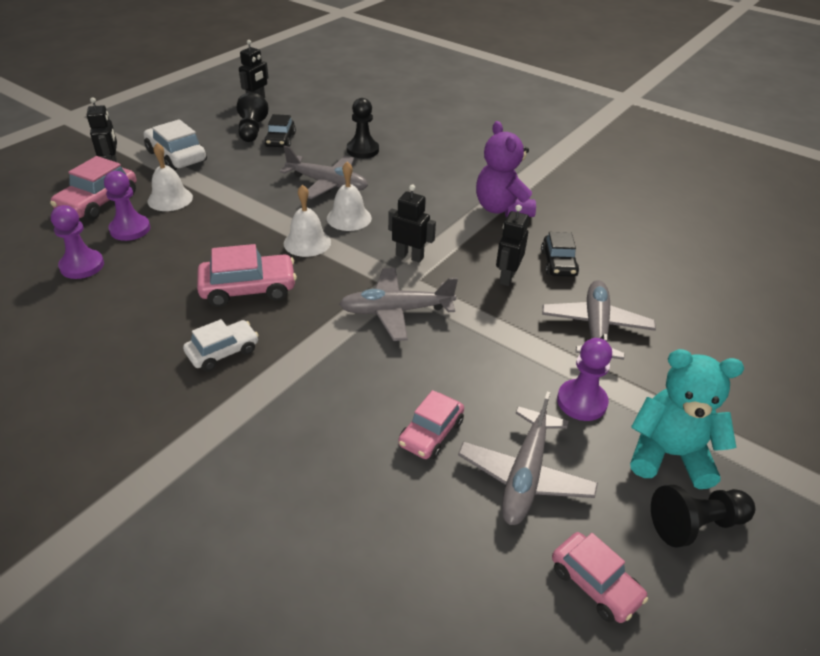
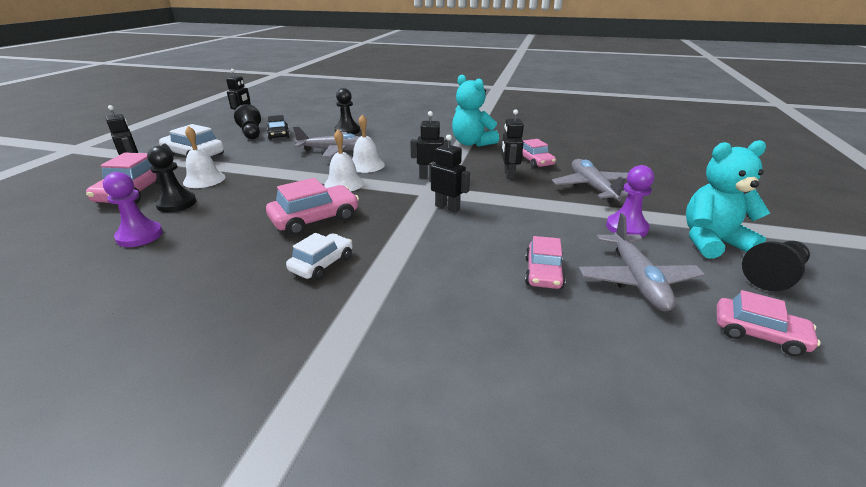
camera: 20 degrees left, 10 degrees down
(130, 229) = (176, 203): purple pawn -> black pawn
(395, 311) = (447, 207): grey plane -> black robot
(502, 209) = (472, 143): purple teddy bear -> turquoise teddy bear
(558, 263) = (535, 162): black car -> pink car

